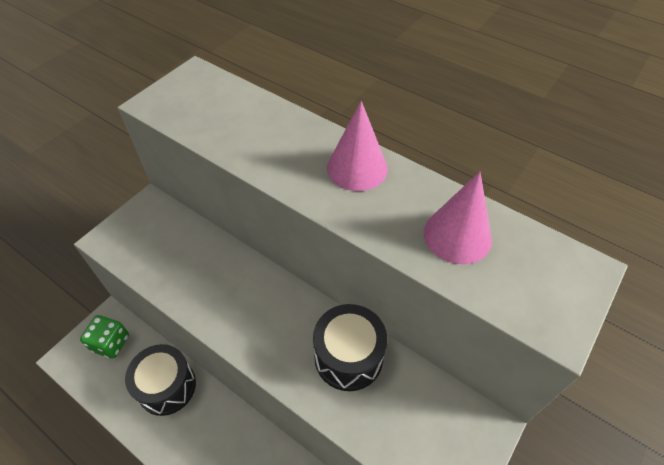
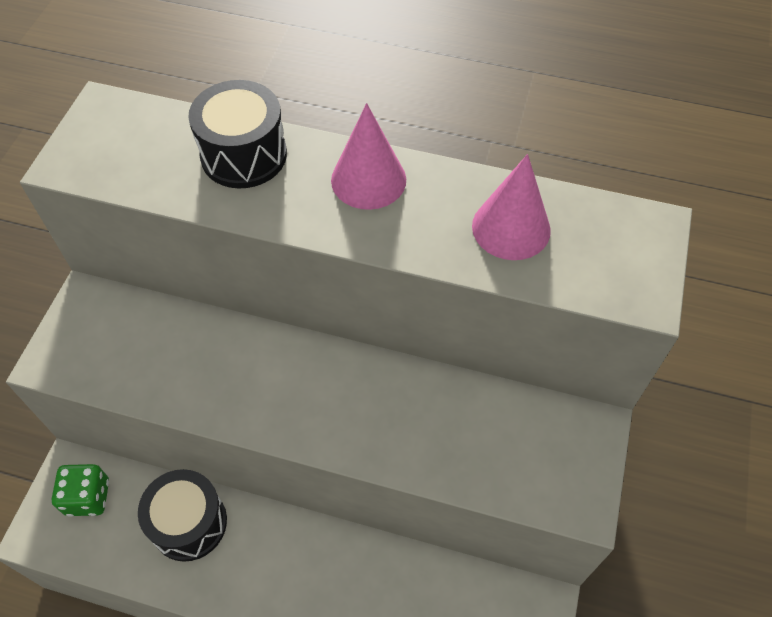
camera: 20 degrees left, 5 degrees up
(348, 357) = (419, 404): black drum -> black drum (244, 155)

